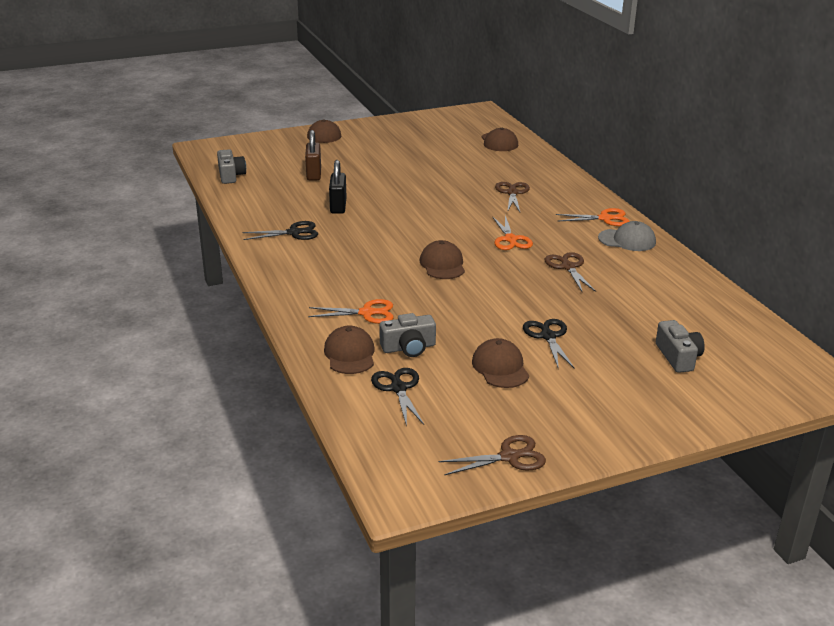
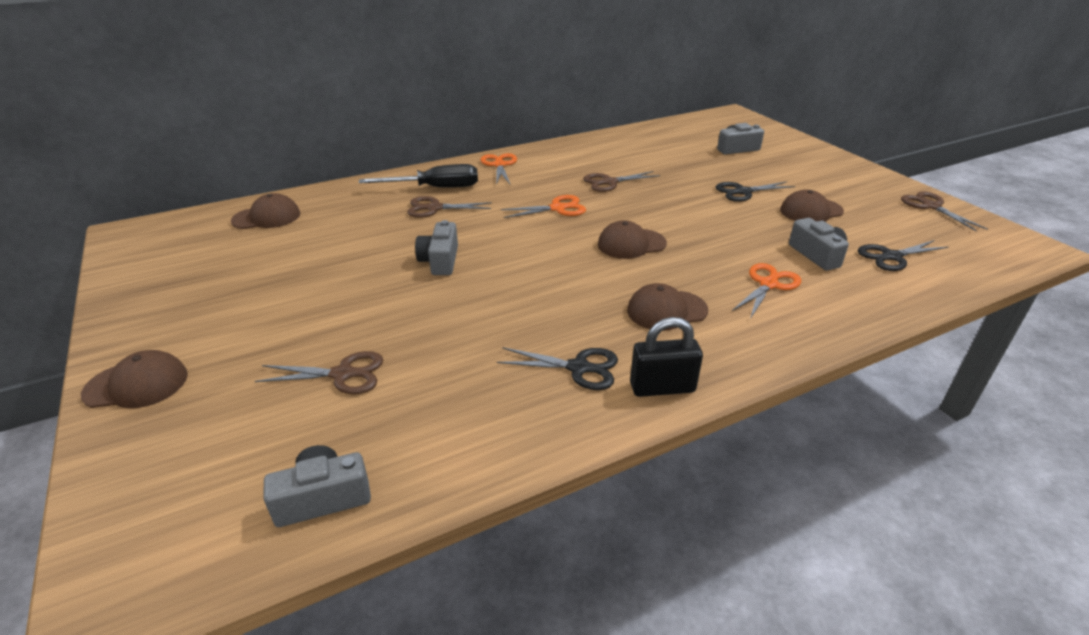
camera: 95 degrees left, 5 degrees up
(294, 233) = (578, 368): black scissors -> black scissors turned 120 degrees clockwise
(314, 174) = (342, 374): brown padlock -> brown scissors
(338, 206) = (478, 333): black padlock -> black padlock (662, 387)
(350, 354) = (860, 288): brown cap -> brown cap (666, 310)
(367, 313) = (768, 284): orange scissors -> orange scissors turned 45 degrees clockwise
(428, 195) = (440, 261): none -> grey camera
(551, 193) = (435, 188): none -> black screwdriver
(627, 240) = (545, 158): grey cap -> none

